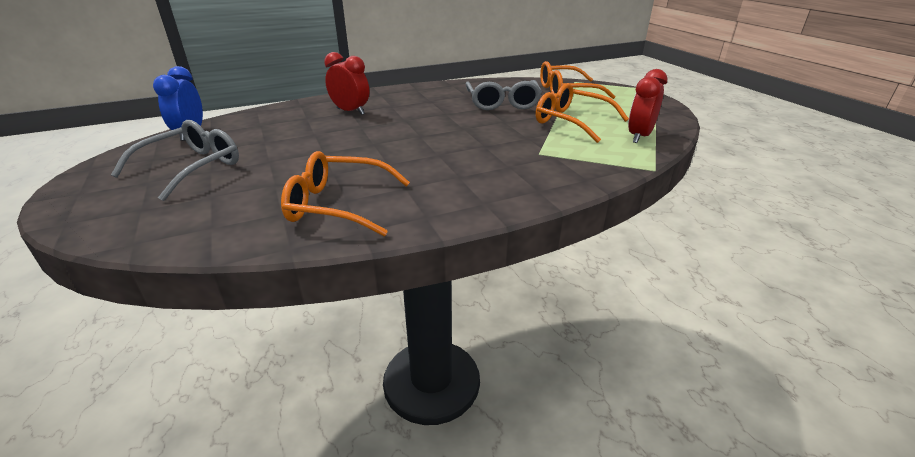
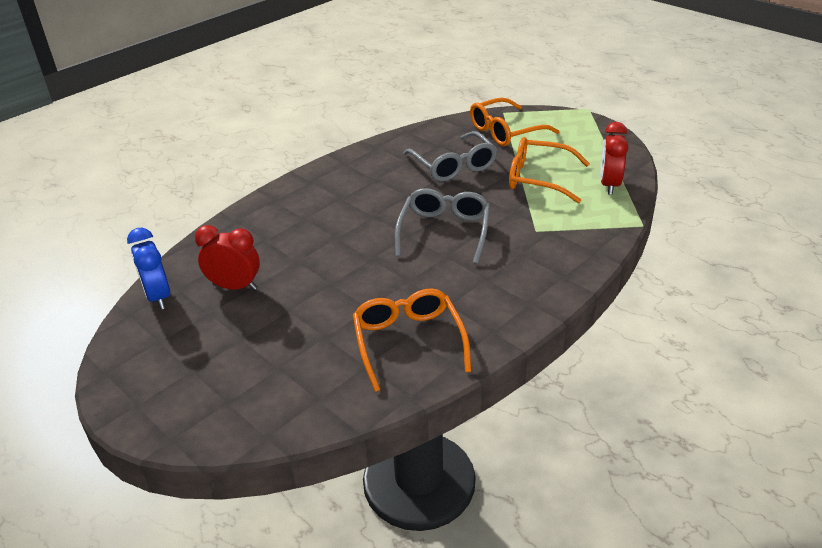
camera: 20 degrees left, 5 degrees up
(191, 168) = (217, 341): grey glasses -> grey glasses (444, 231)
(338, 205) = (408, 342): orange glasses -> orange glasses turned 90 degrees clockwise
(350, 111) = (304, 218): red clock -> red clock (235, 286)

